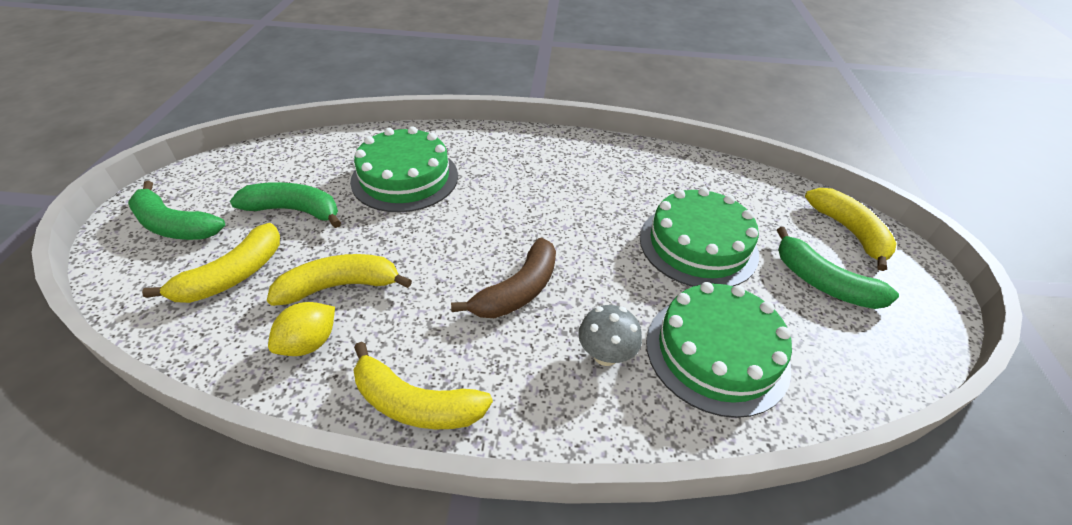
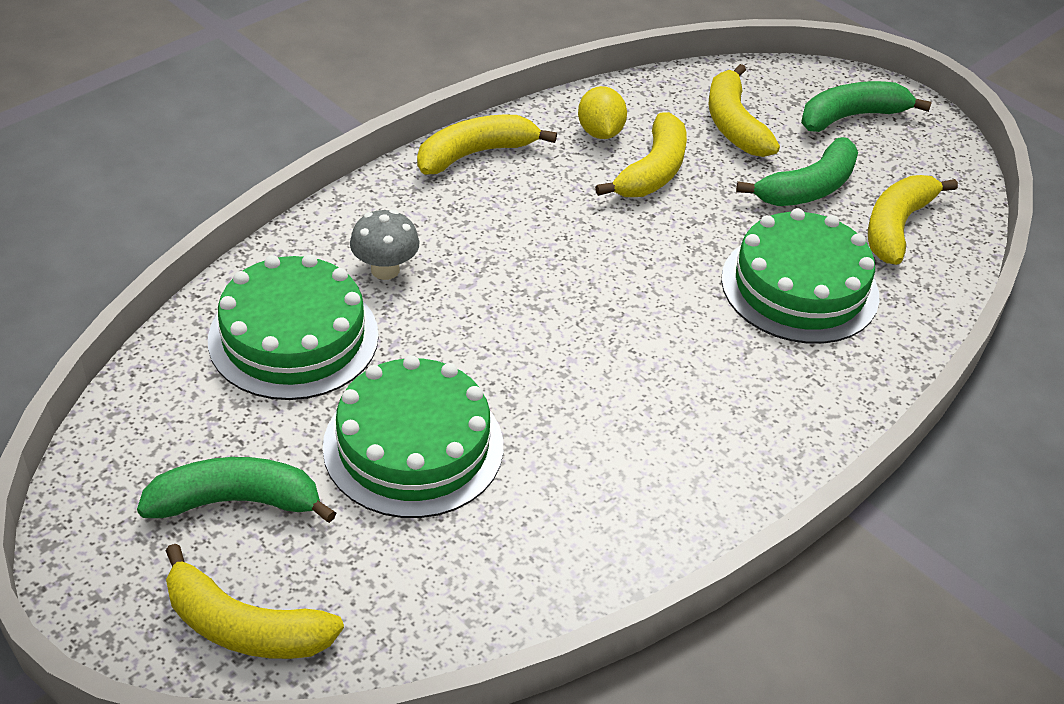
camera: 130 degrees right, 0 degrees up
(306, 166) = (896, 226): none -> yellow banana
(518, 290) = (520, 266): brown banana -> none

